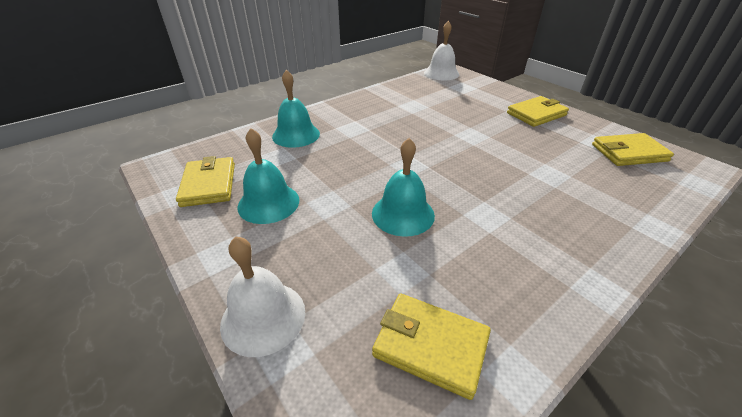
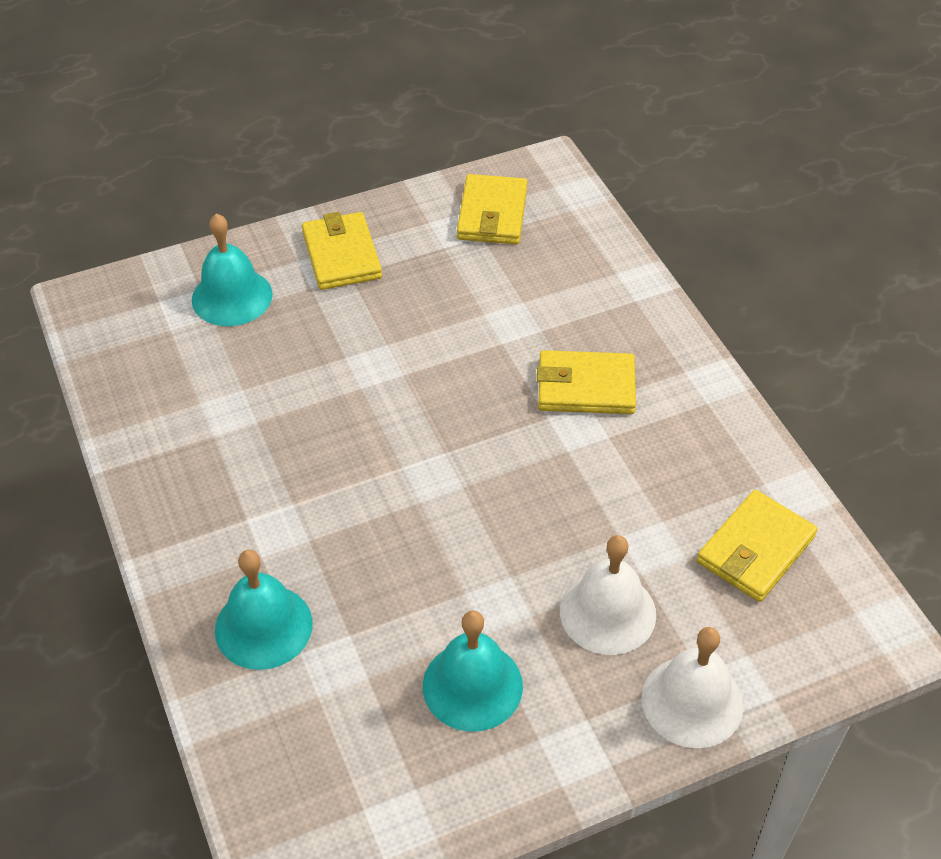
camera: 75 degrees left, 10 degrees up
(209, 184) = (390, 778): yellow wallet -> yellow wallet (586, 387)
(403, 214) = (548, 517): turquoise bell -> turquoise bell (232, 297)
(441, 73) = (98, 318): white bell -> white bell (607, 612)

